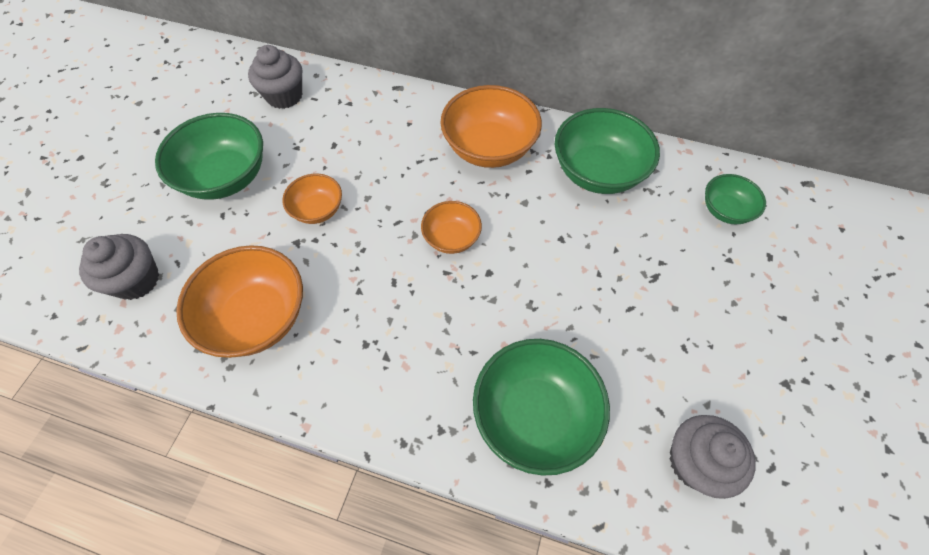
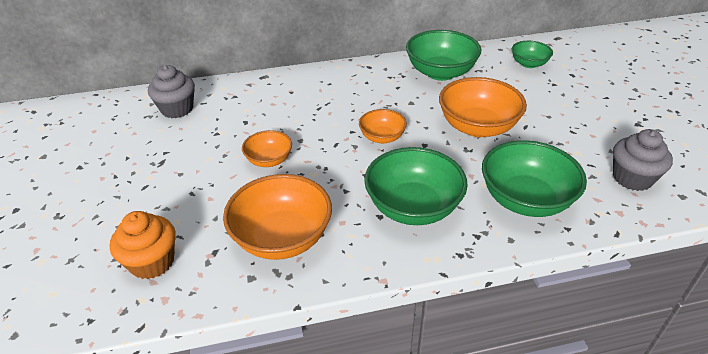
camera: 30 degrees left, 20 degrees down
(136, 280) = (152, 262): grey cupcake -> orange cupcake
(226, 177) = (173, 170): green bowl -> green bowl (413, 207)
(489, 148) = (360, 85): orange bowl -> orange bowl (477, 127)

